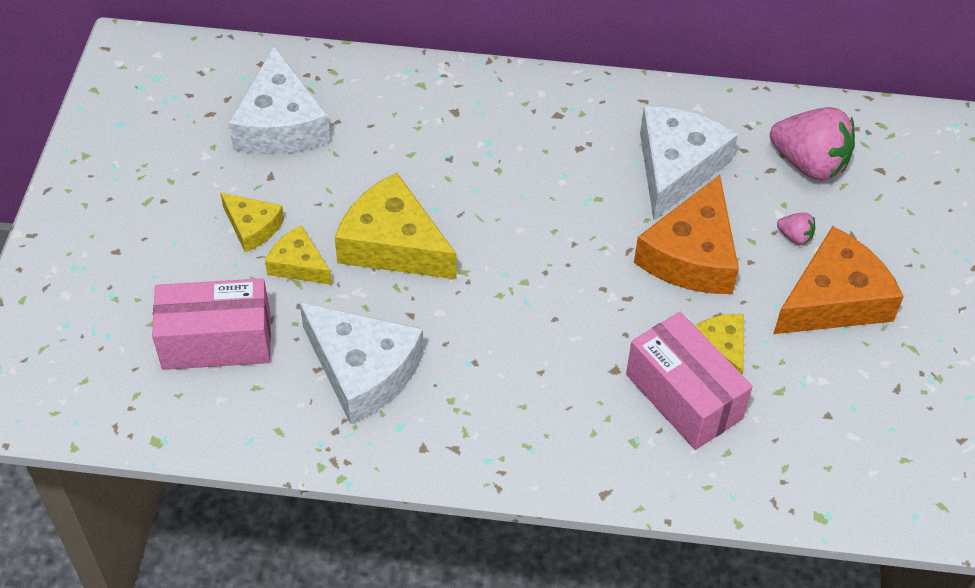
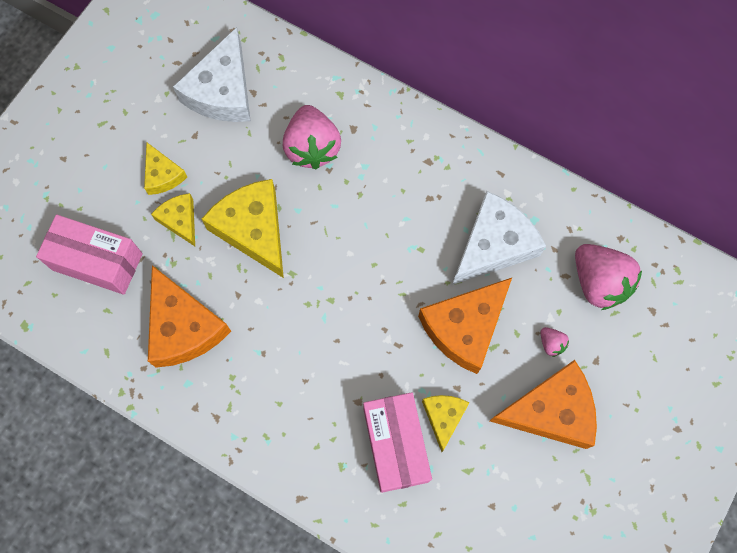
camera: 25 degrees right, 20 degrees up
(362, 370) = (183, 327): white cheese -> orange cheese
(418, 144) = (312, 147): none -> pink strawberry

